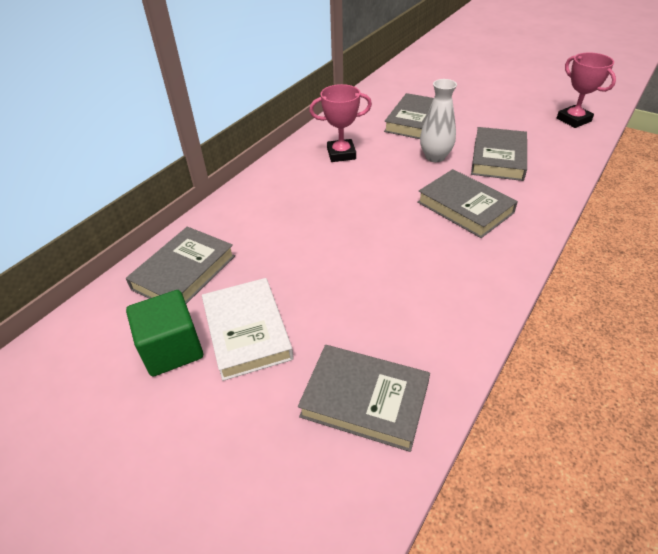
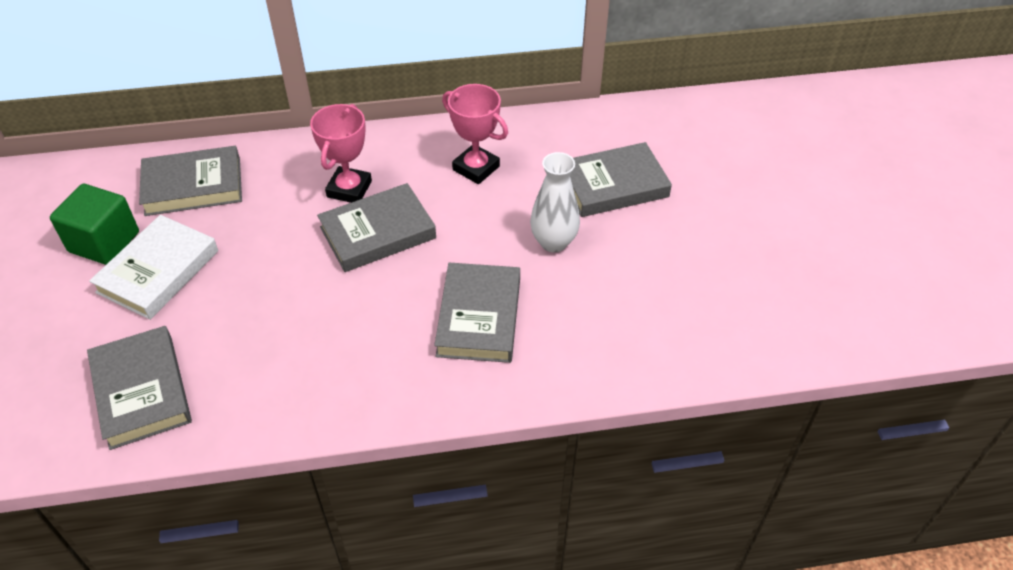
camera: 45 degrees right, 5 degrees up
(498, 158) = (612, 296): grey book -> grey book (377, 232)
(573, 120) = (795, 324): pink trophy -> pink trophy (349, 189)

